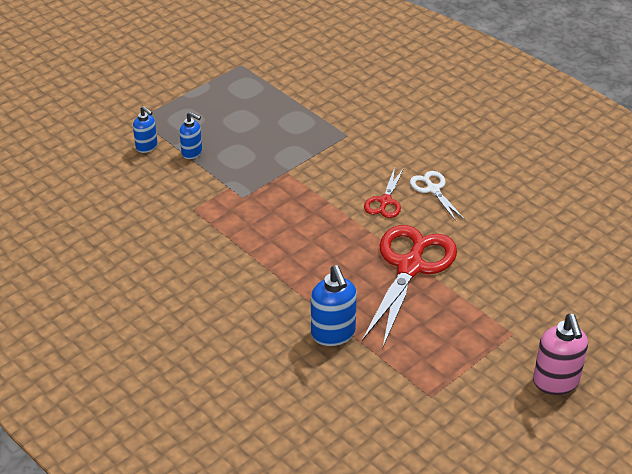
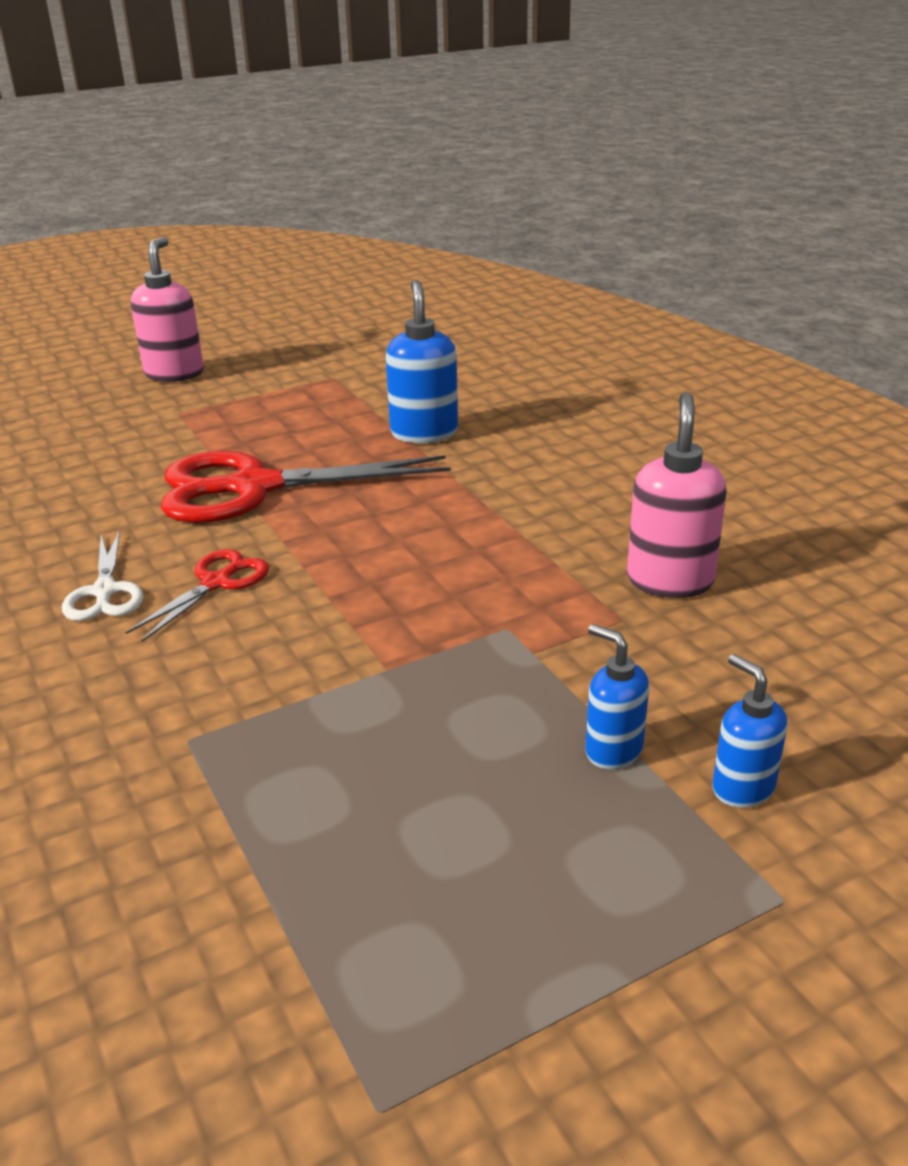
camera: 165 degrees left, 10 degrees down
(171, 233) = (670, 580): none -> pink soap dispenser
(410, 267) = (254, 487): red scissors -> red scissors turned 45 degrees clockwise

